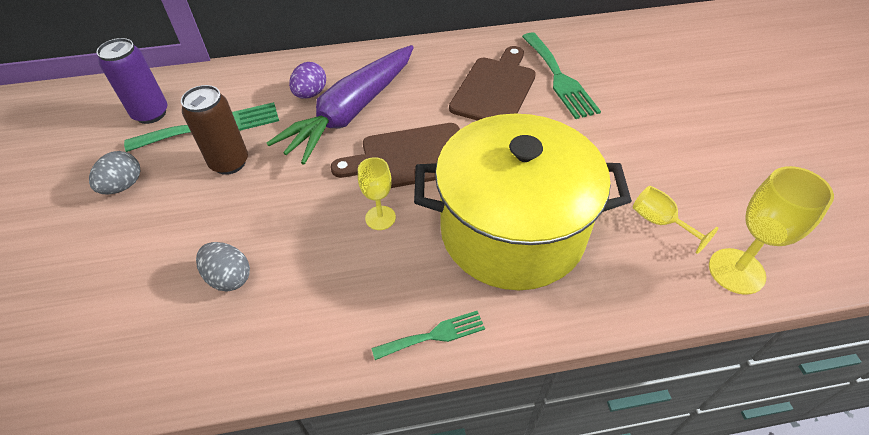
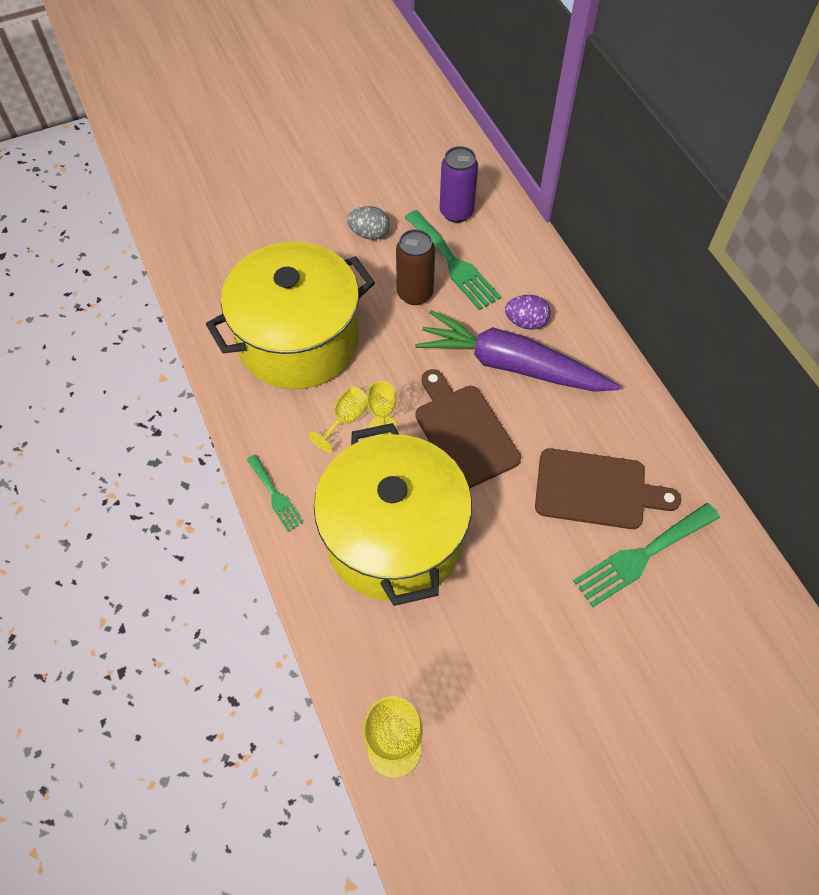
camera: 75 degrees right, 10 degrees up
(229, 277) = (298, 341): grey egg -> yellow pot
(660, 222) = (439, 675): yellow goblet -> yellow goblet (346, 419)

